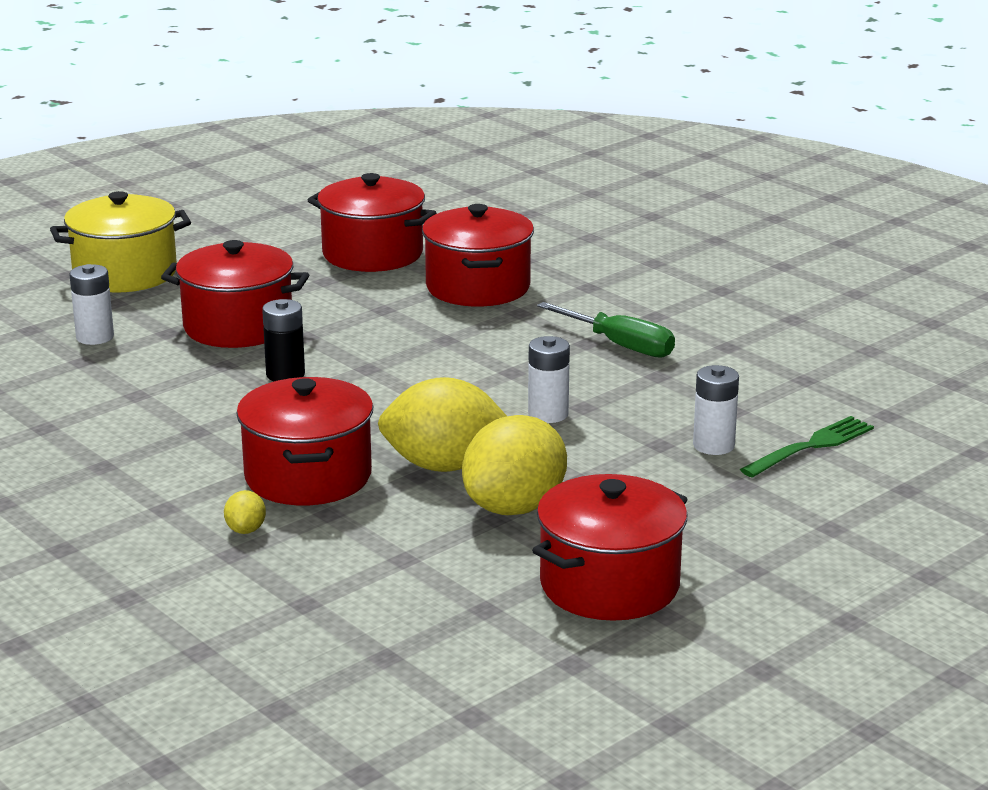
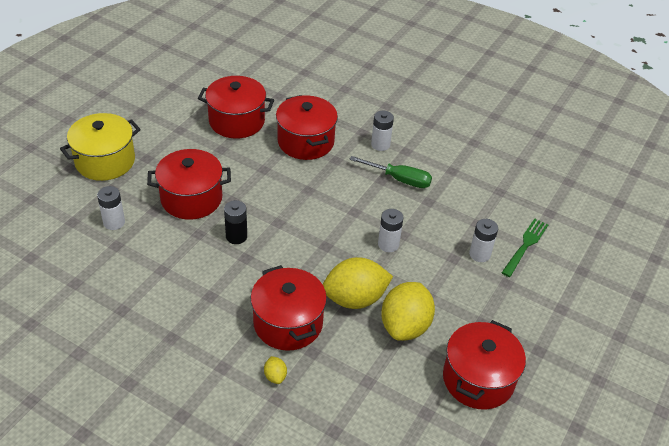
camera: 20 degrees left, 20 degrees up
(612, 304) = (380, 145): none -> white battery

